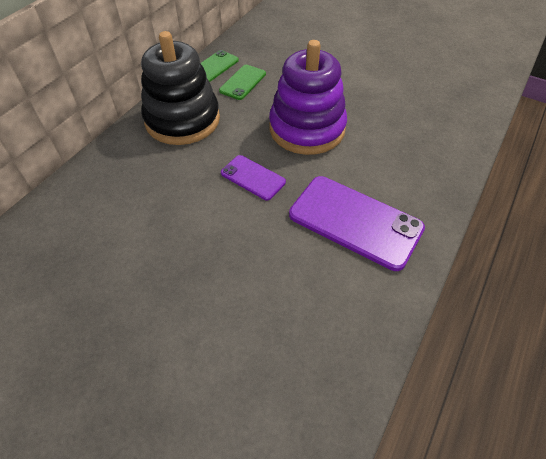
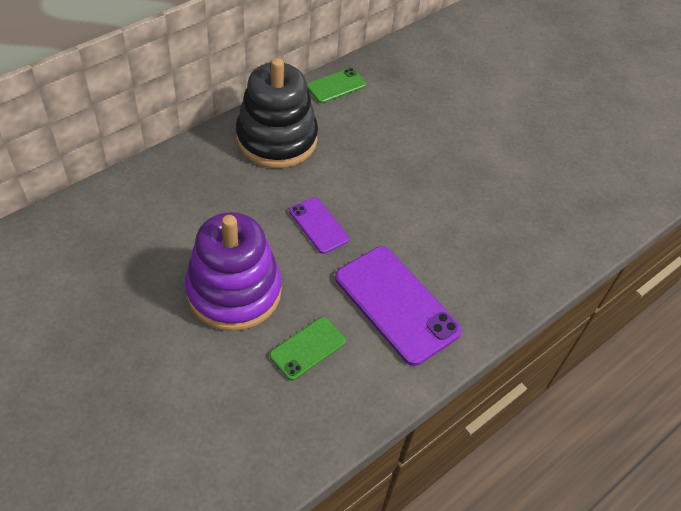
camera: 15 degrees right, 0 degrees up
(243, 82) = (358, 115): green phone -> green phone (308, 348)
(307, 129) = (399, 190): purple stacking toy -> purple stacking toy (234, 291)

